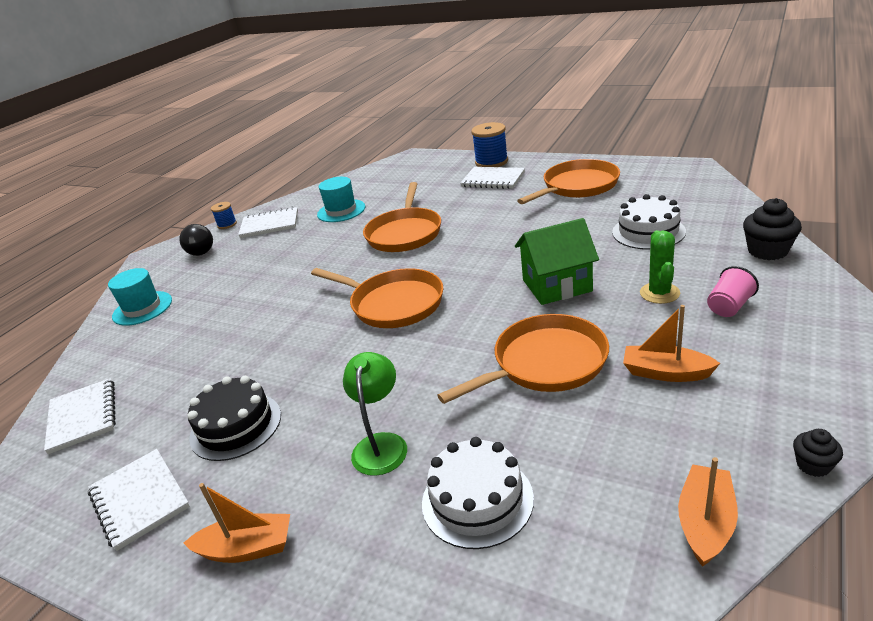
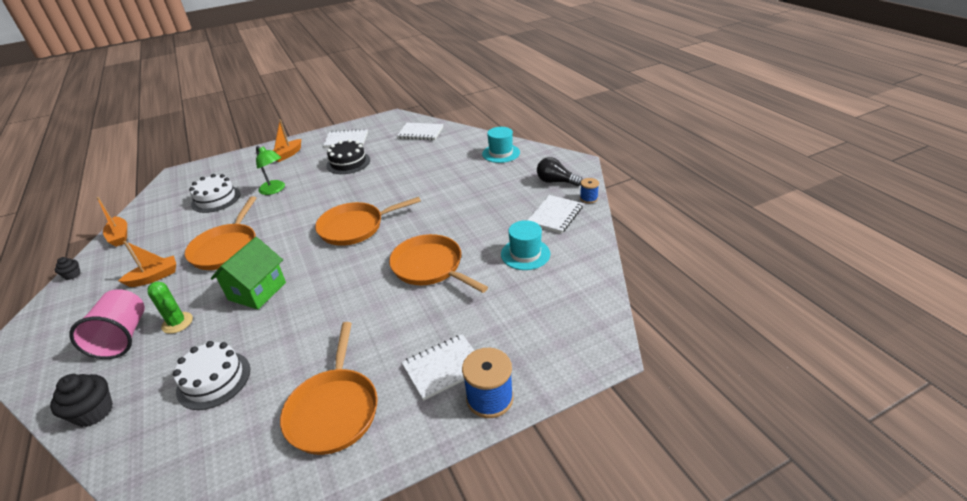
camera: 125 degrees right, 5 degrees up
(729, 307) = (123, 337): pink cup -> pink cup, size x1.79

